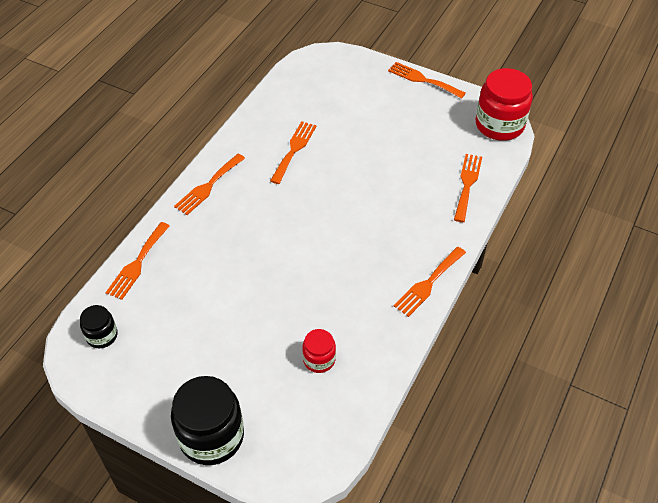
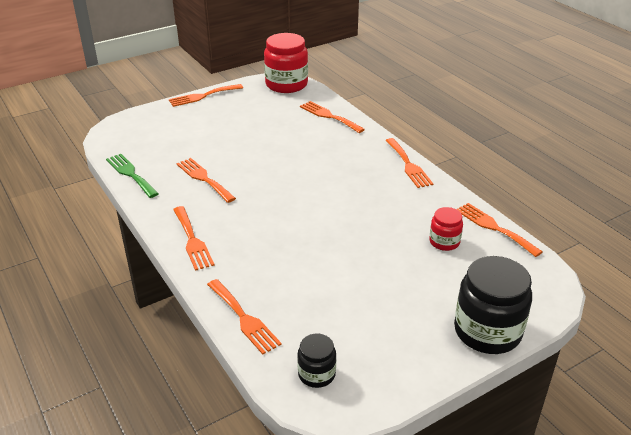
camera: 60 degrees left, 15 degrees down
(267, 103) = (130, 174): none -> green fork
(370, 393) = (494, 228): none -> orange fork

